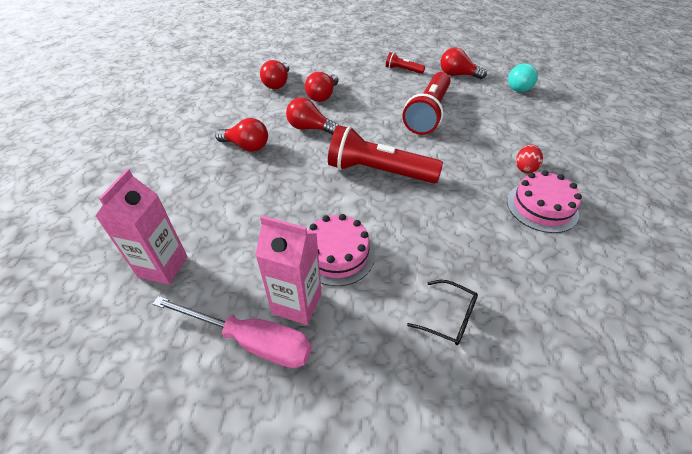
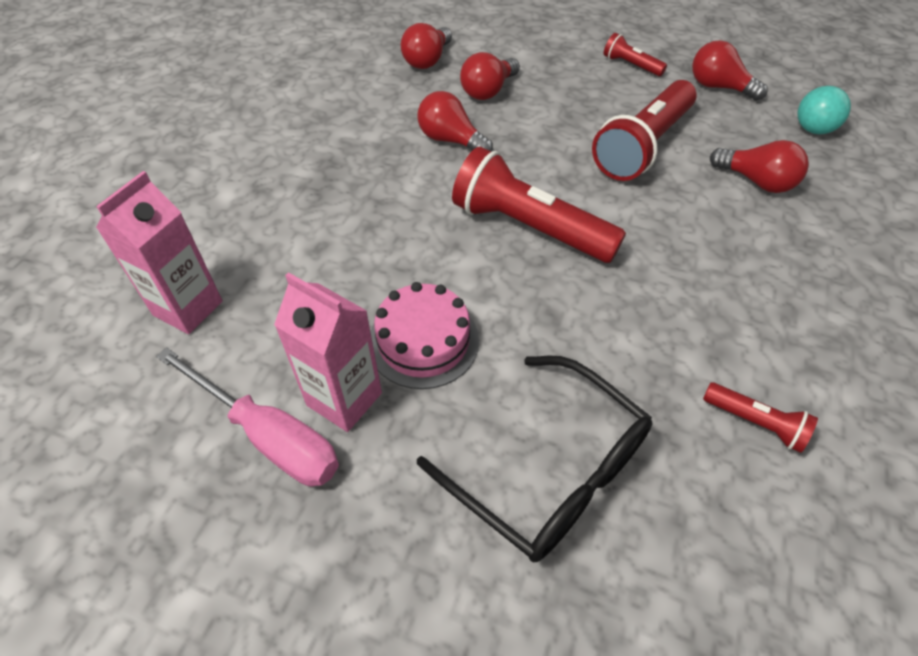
camera: 15 degrees right, 5 degrees up
(246, 146) = (351, 153): red light bulb -> red light bulb (756, 181)
(449, 318) = (550, 471): black glasses -> black glasses, size x2.03
(525, 168) = (767, 265): red egg -> none
(541, 207) = (767, 335): pink cake -> none
(557, 259) = (755, 423): none -> red flashlight

